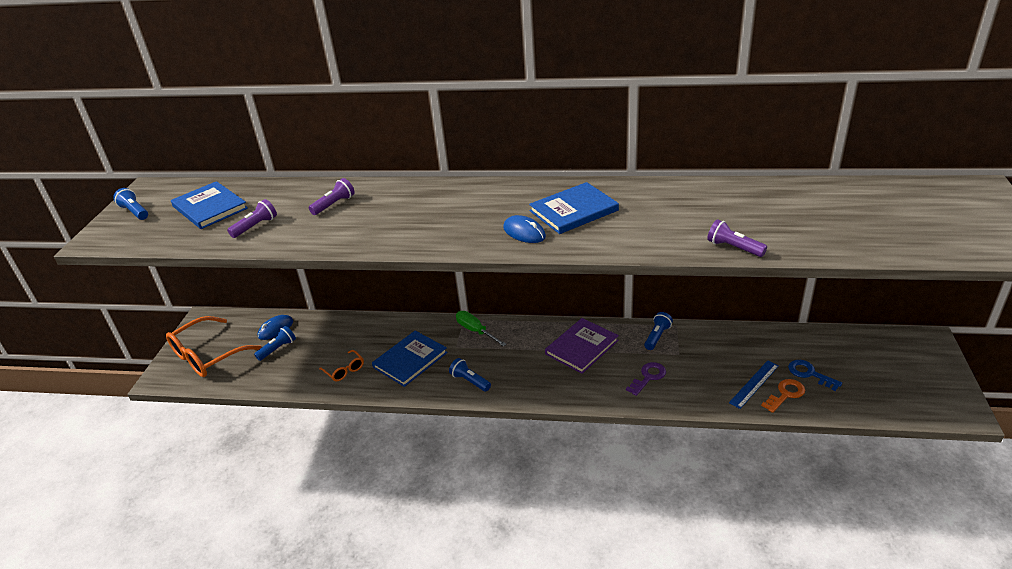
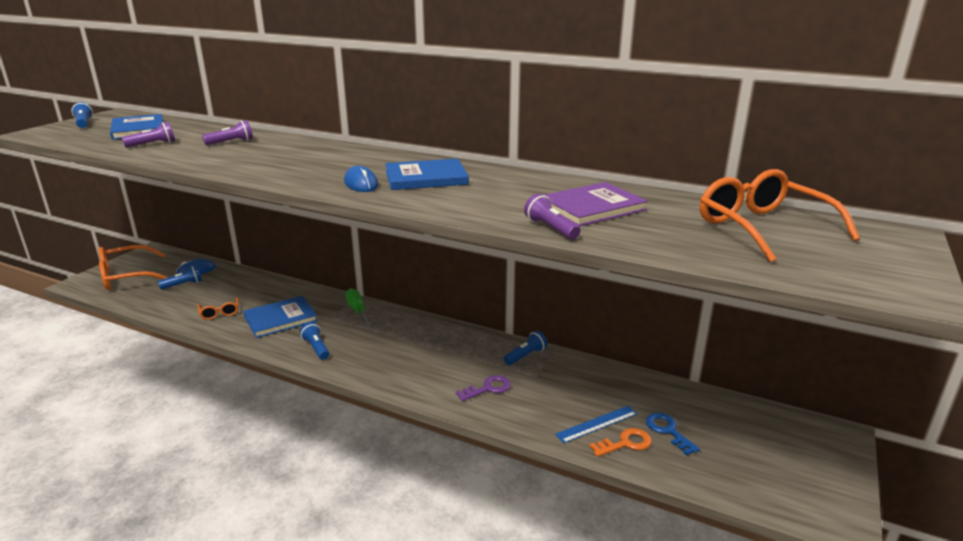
camera: 15 degrees right, 10 degrees down
(581, 347) = (443, 346): purple book -> purple book (592, 207)
(884, 206) = (762, 227): none -> orange glasses

